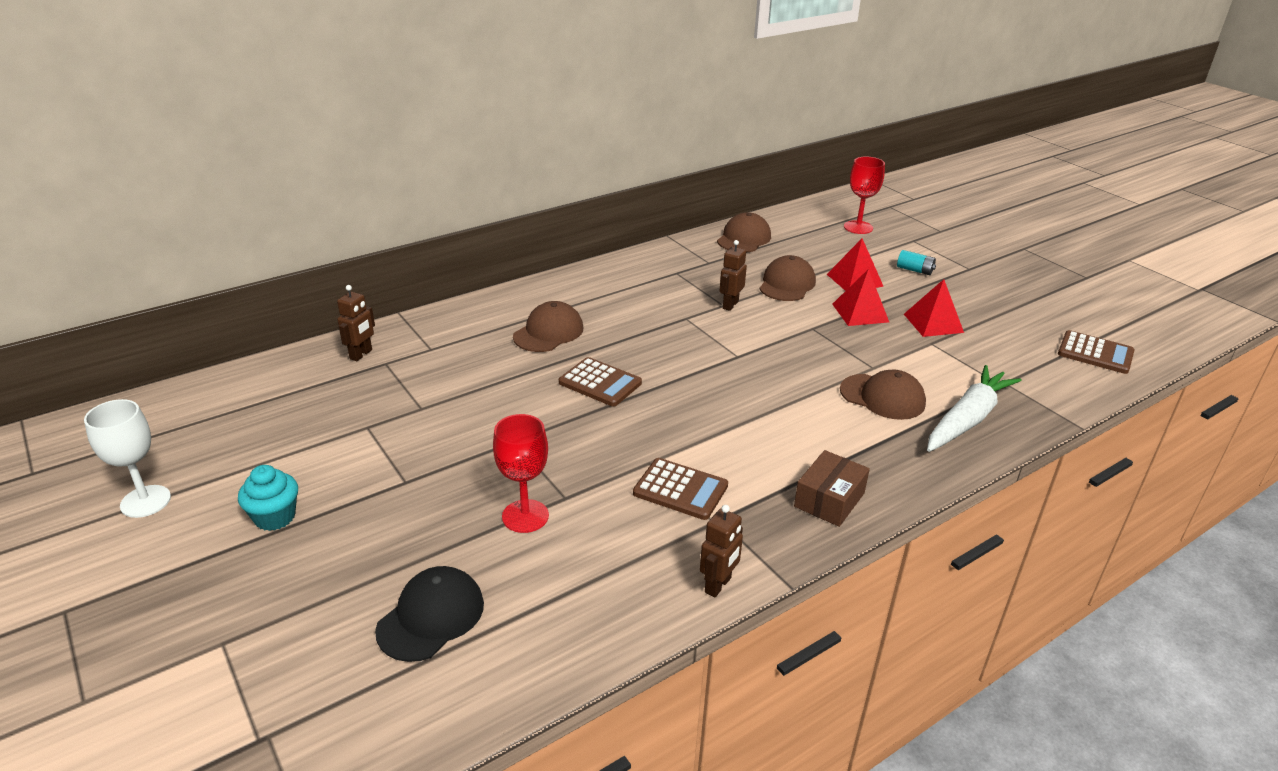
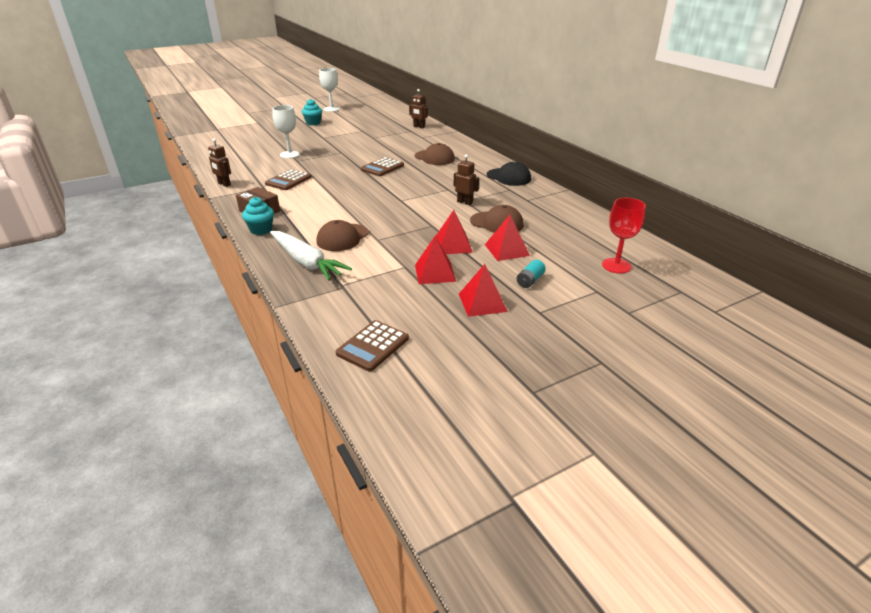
camera: 95 degrees right, 0 degrees up
(431, 616) = (247, 143): black cap -> black cap (509, 177)
(525, 516) = (290, 154): red goblet -> white goblet
(744, 238) = (572, 214): brown cap -> none
(897, 482) = (261, 230): none -> turquoise cupcake
(974, 296) = (482, 302): none -> red pyramid

